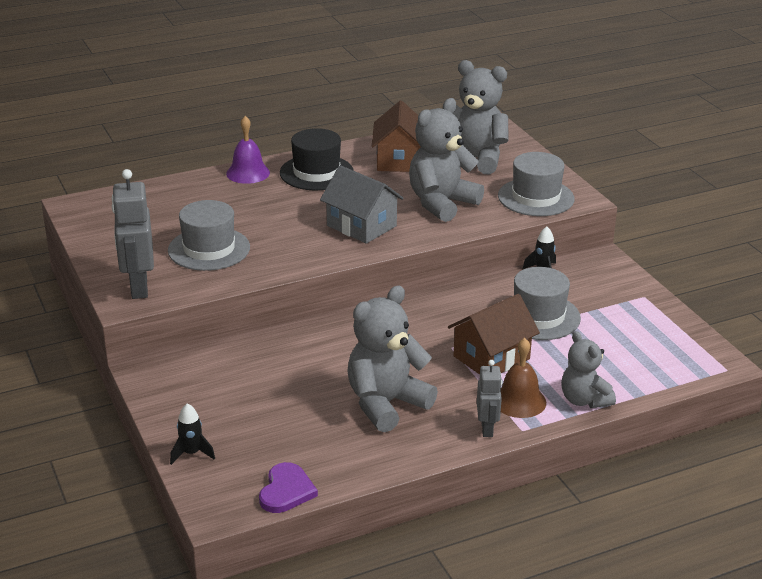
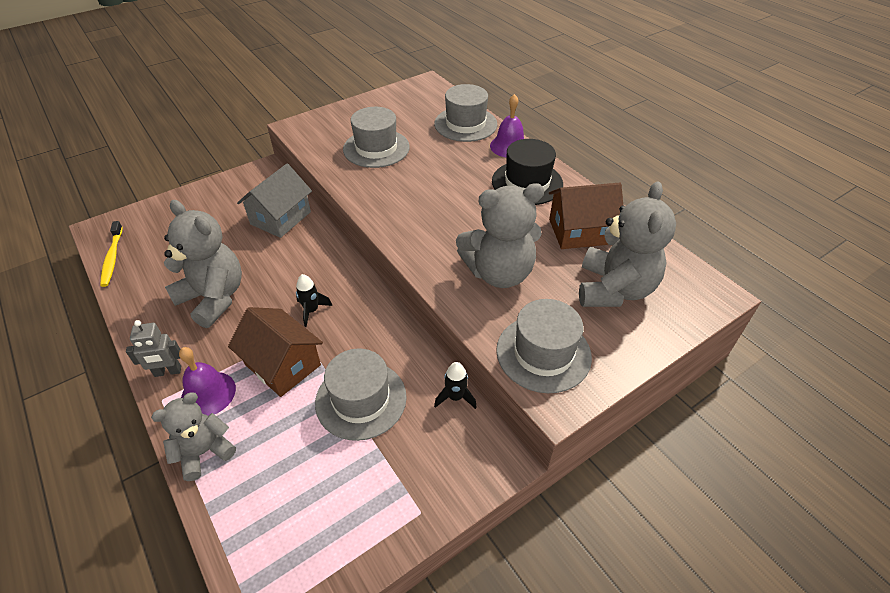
camera: 80 degrees right, 15 degrees up
(138, 287) = (316, 128): grey robot -> none
(189, 191) = (465, 124): none -> grey hat
(191, 453) = (166, 206): black rocket -> black rocket (312, 310)
(286, 491) = (112, 258): purple heart -> yellow toothbrush
(361, 226) = (435, 223): grey house -> grey house (281, 218)
(441, 203) = (499, 273): grey teddy bear -> grey teddy bear turned 135 degrees clockwise
(519, 401) = (208, 393): brown bell -> purple bell

